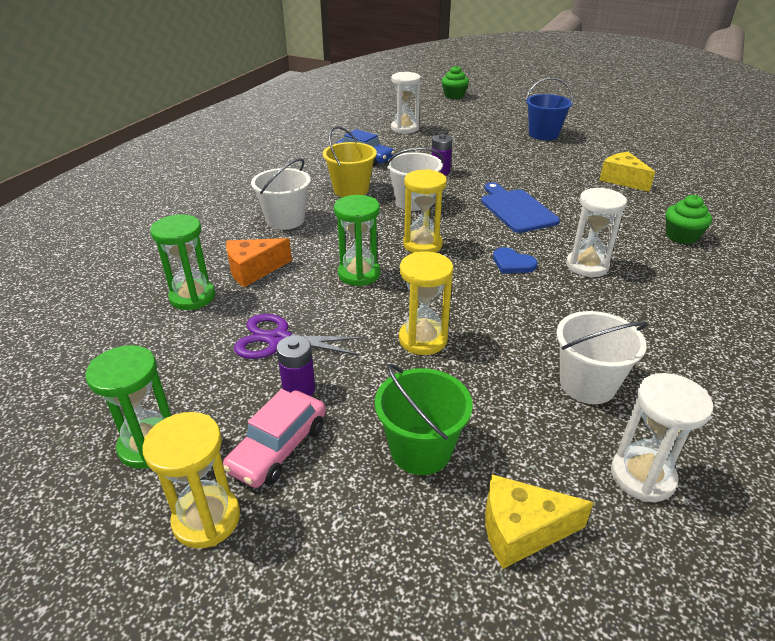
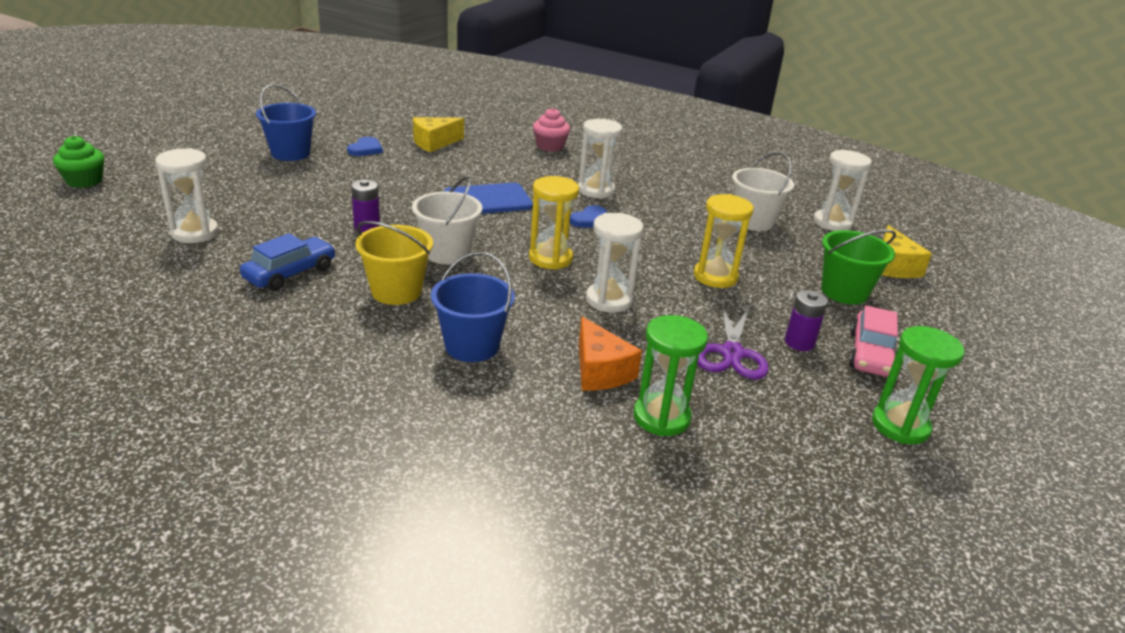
camera: 90 degrees left, 5 degrees down
(206, 519) = (954, 387): yellow hourglass -> none
(278, 447) = (870, 354): pink car -> pink car turned 75 degrees clockwise
(285, 220) = (472, 346): white bucket -> blue bucket
(359, 274) = (609, 300): green hourglass -> white hourglass
(578, 156) = (365, 149): none -> blue heart
(681, 236) = (550, 146): green cupcake -> pink cupcake

